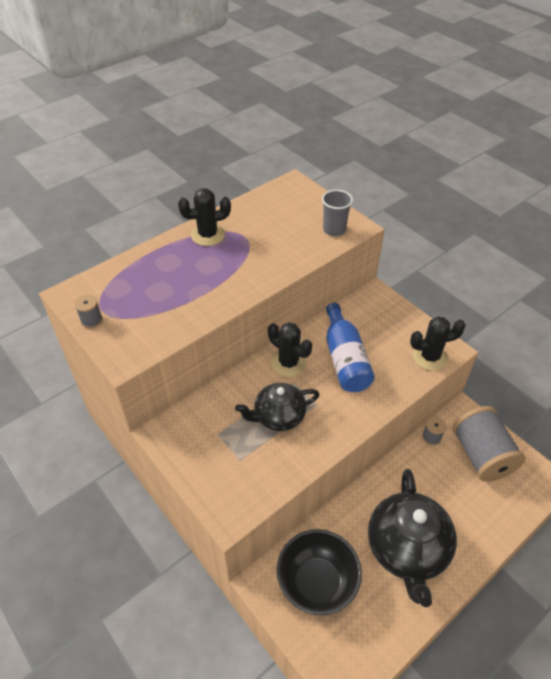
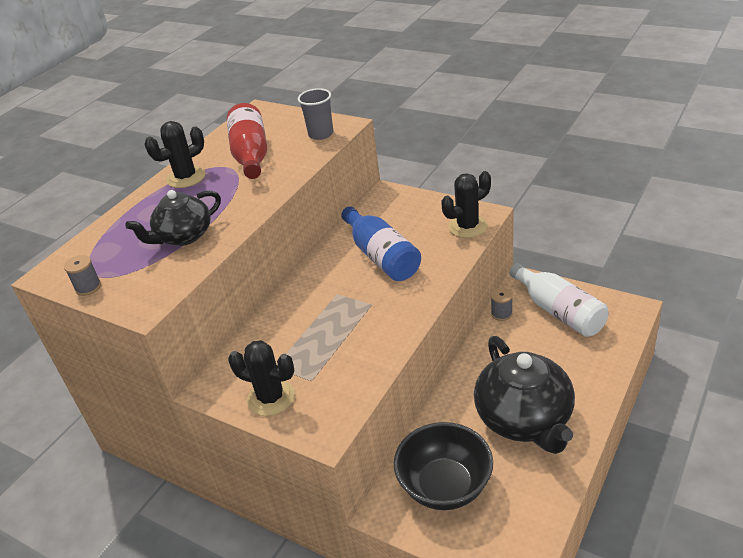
camera: 15 degrees left, 10 degrees down
(268, 231) = (251, 155): none -> red bottle
(278, 416) = (335, 328): black teapot -> black teapot (184, 236)
(288, 363) = (323, 279): black cactus -> black cactus (271, 398)
(481, 455) = (559, 311): grey spool -> white bottle

